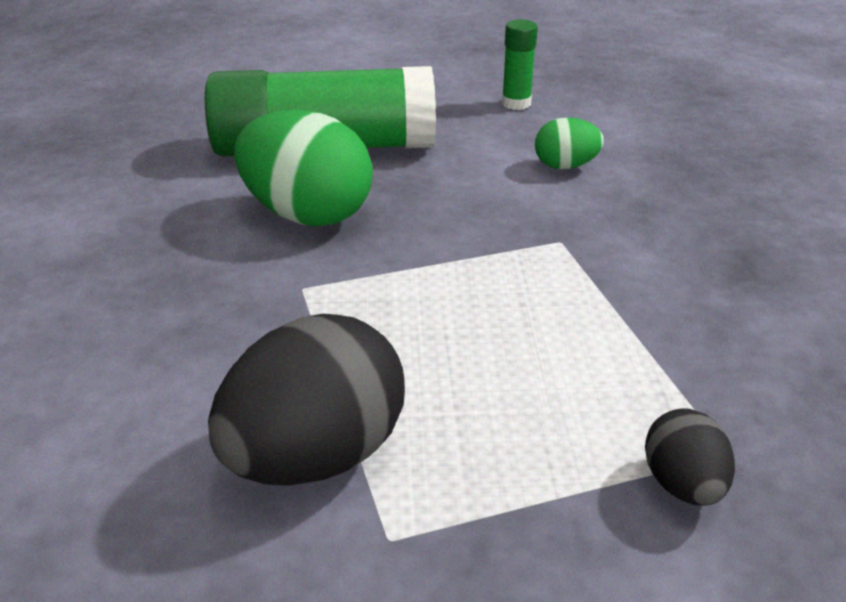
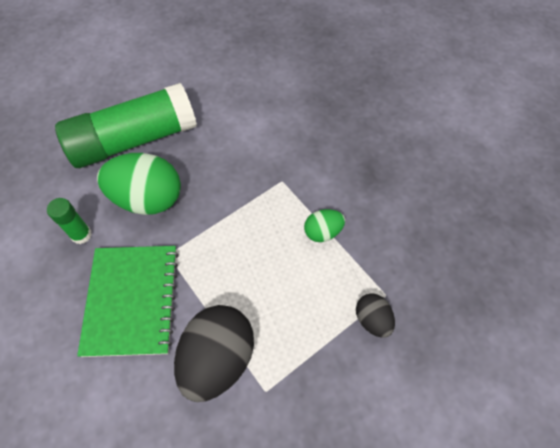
camera: 20 degrees left, 25 degrees up
(203, 331) = (132, 300): none -> green notebook
(516, 103) = (226, 71): green glue stick -> green glue stick (81, 235)
(565, 166) = (268, 120): green egg -> green egg (323, 232)

